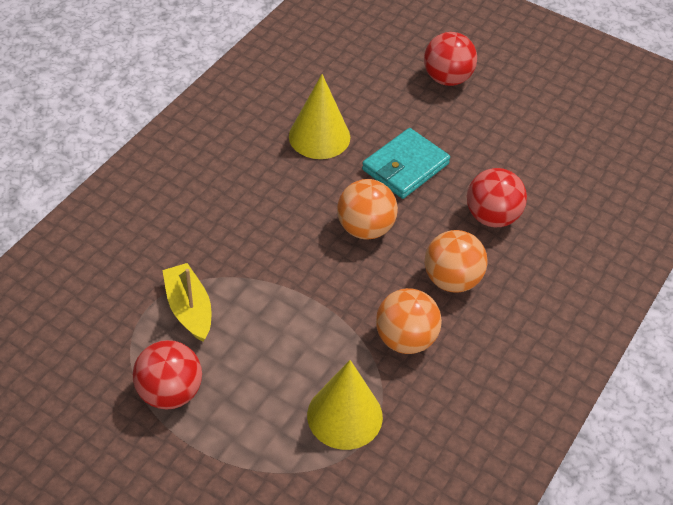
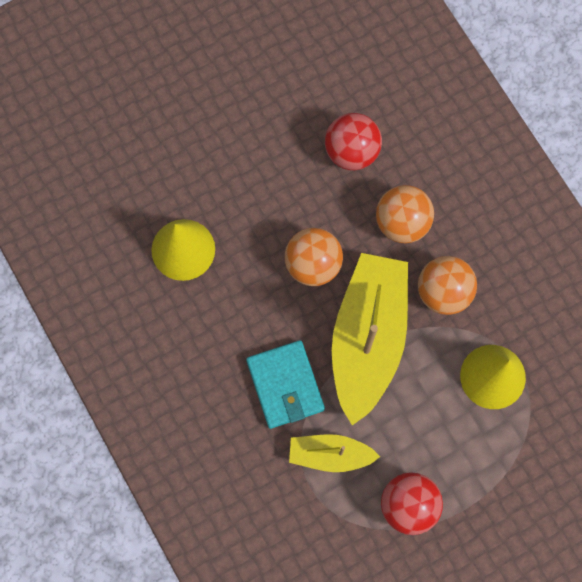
camera: 60 degrees left, 25 degrees up
(320, 296) = (368, 338): none -> yellow boat
(405, 167) = (258, 192): turquoise wallet -> turquoise wallet (285, 385)
(447, 78) = (167, 94): red ball -> none

